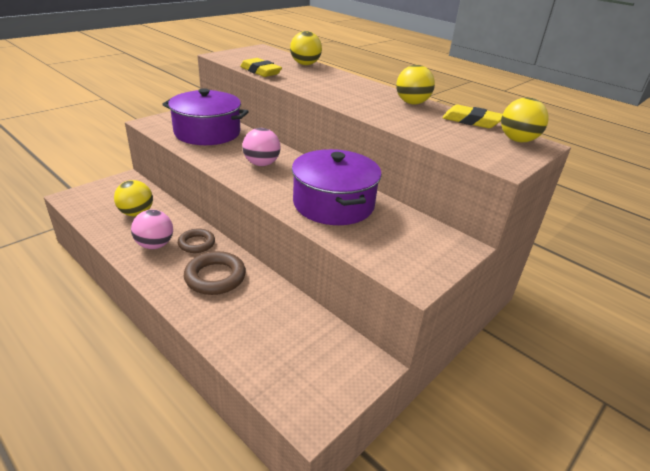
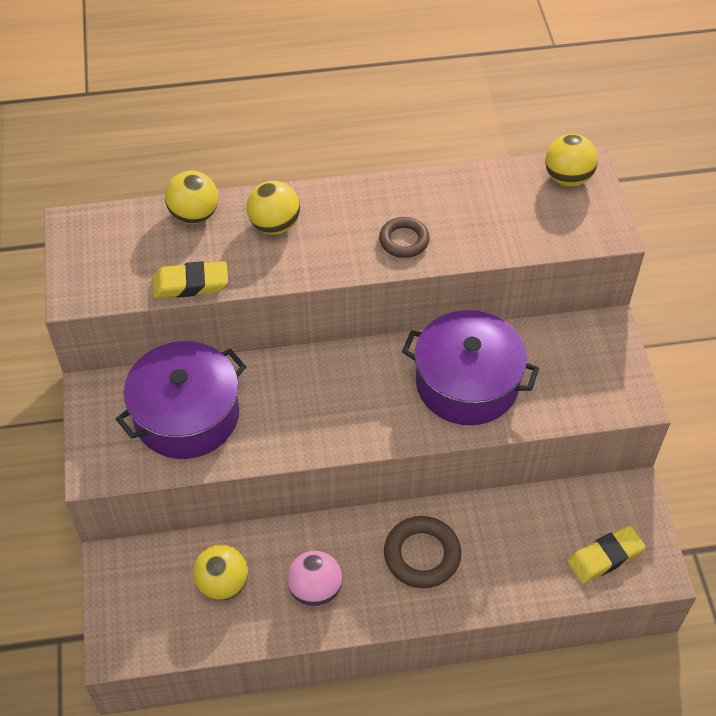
camera: 50 degrees left, 20 degrees up
(196, 243) = (343, 545): brown ring -> brown ring (404, 240)
(261, 164) = (326, 400): pink ball -> none
(412, 103) = (414, 194): yellow ball -> yellow ball (274, 225)
(471, 121) = (499, 179): yellow eraser -> yellow eraser (605, 557)

